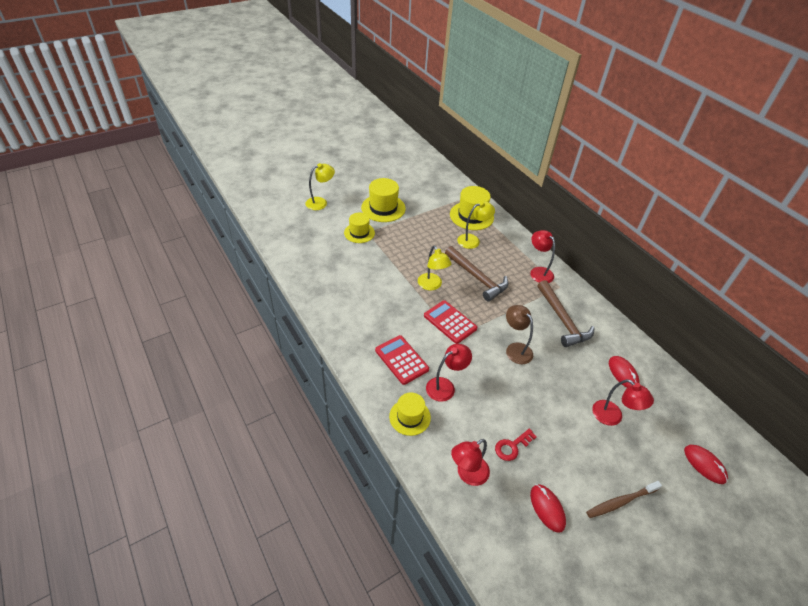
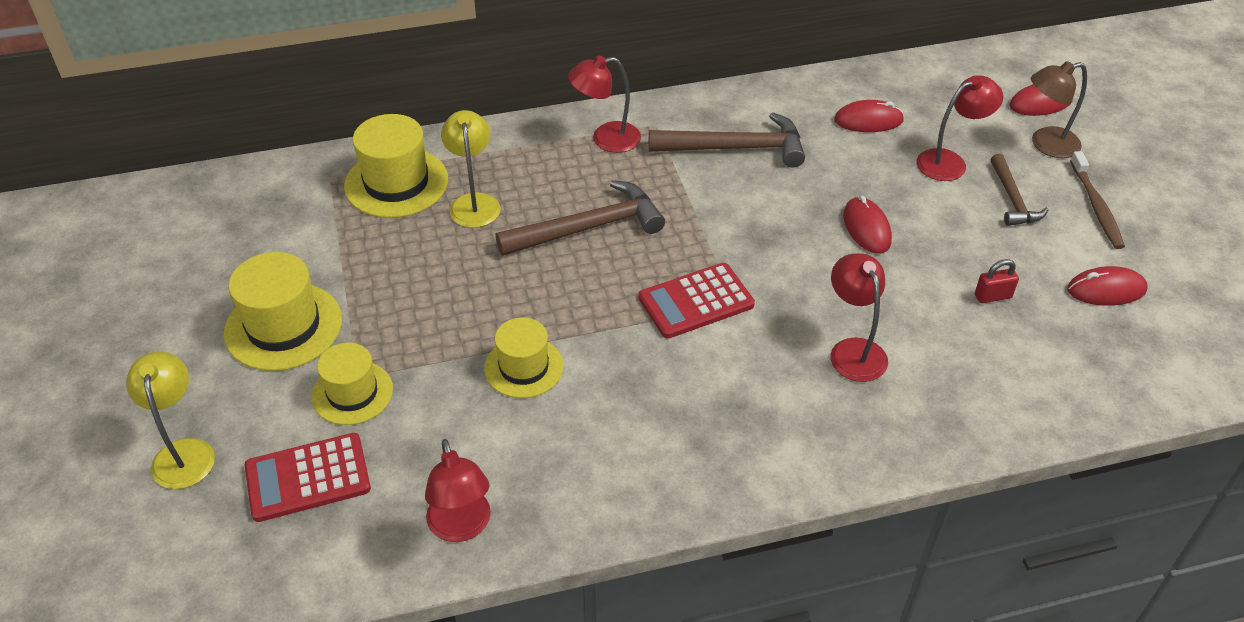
camera: 70 degrees left, 0 degrees up
(401, 360) = (775, 402): red calculator -> red calculator (308, 478)
(409, 417) = (915, 421): yellow hat -> yellow hat (524, 367)
(432, 285) = (584, 303): yellow lamp -> none
(467, 474) = (1042, 370): red lamp -> red lamp (462, 527)
(512, 446) = (992, 296): red key -> red padlock
(515, 349) = (787, 229): brown lamp -> brown lamp (1046, 144)
(534, 382) = (866, 228): none -> red mouse
(599, 452) = (1012, 199): none -> brown hammer

